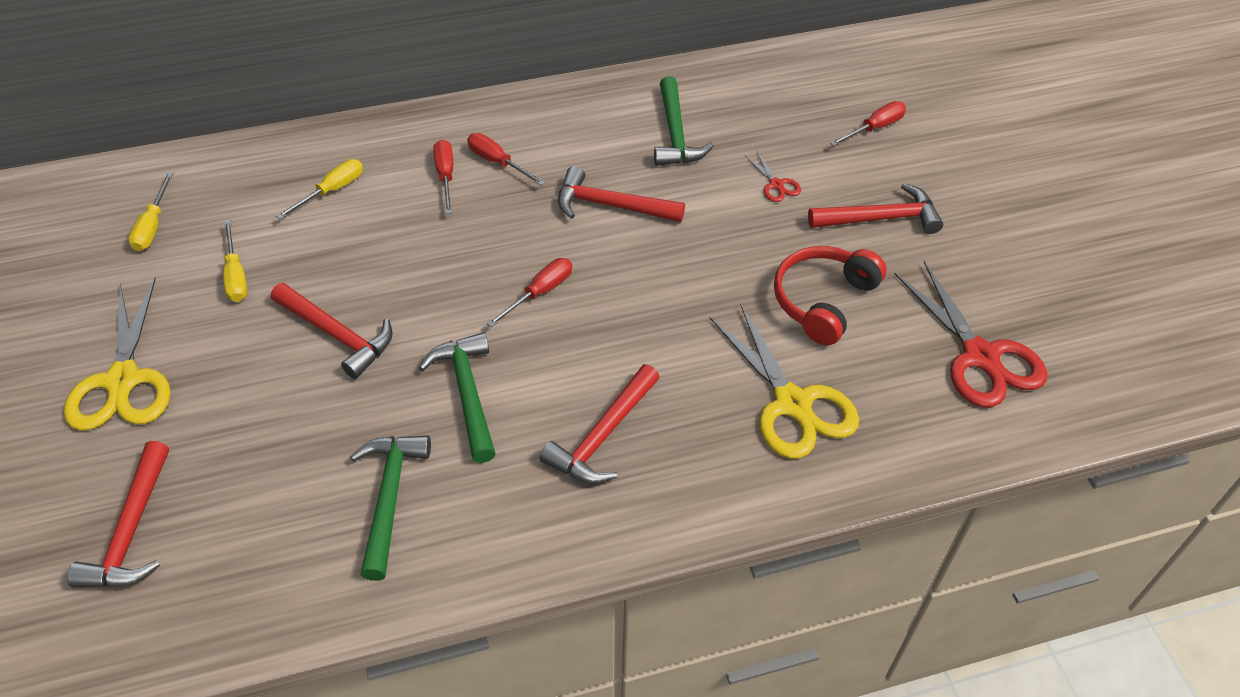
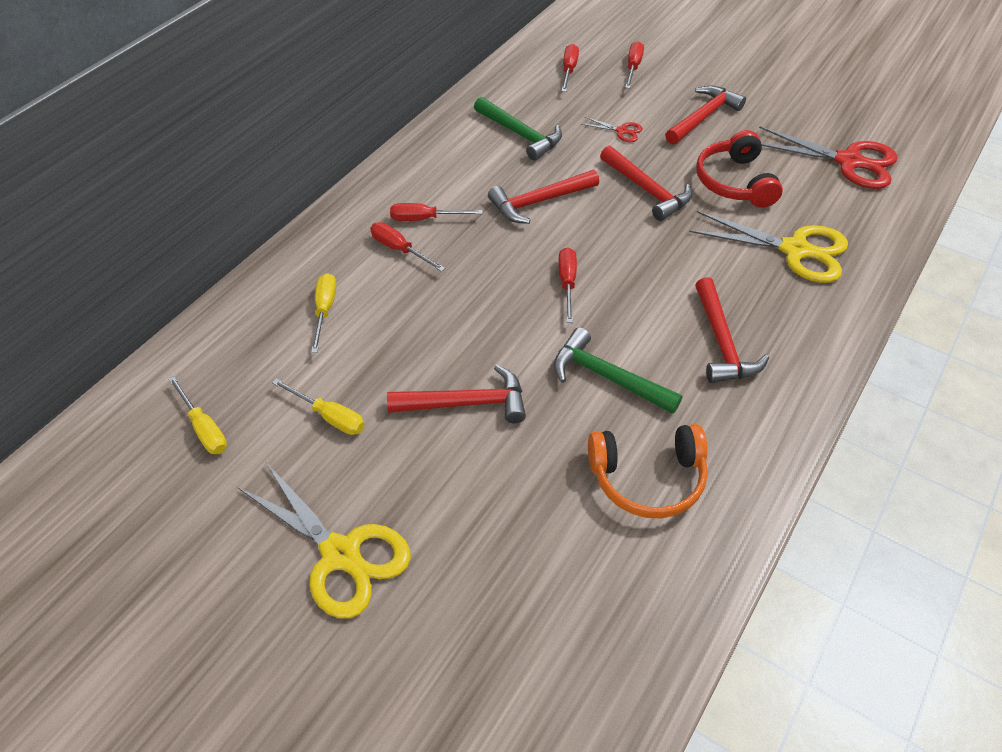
camera: 40 degrees left, 0 degrees up
(131, 531) = (501, 649): red hammer -> red hammer (647, 190)
(389, 497) = (648, 478): green hammer -> orange headphones
(804, 97) = (569, 70): none -> red screwdriver

